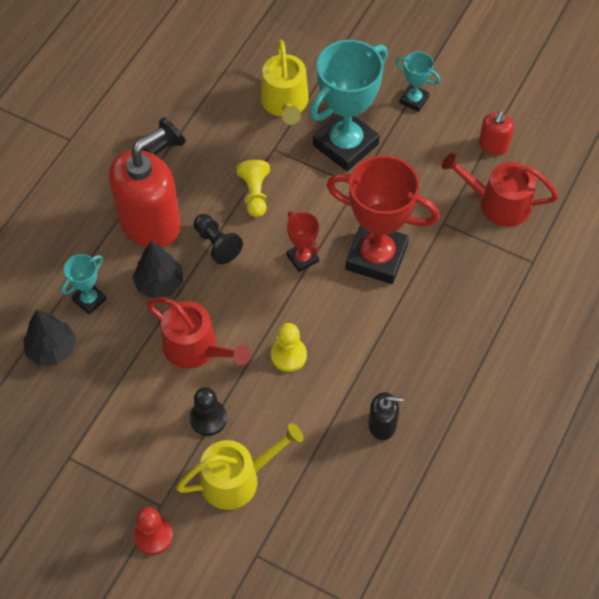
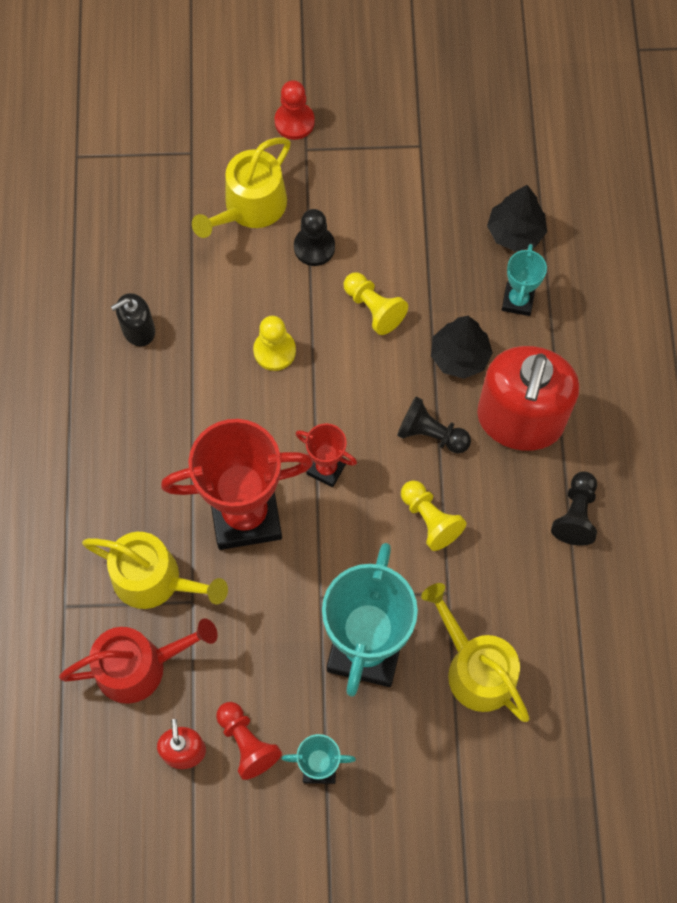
camera: 150 degrees right, 10 degrees up
(196, 348) = (373, 308): red watering can -> yellow pawn
(451, 131) = (247, 743): none -> red pawn
(461, 248) = (154, 579): none -> yellow watering can

